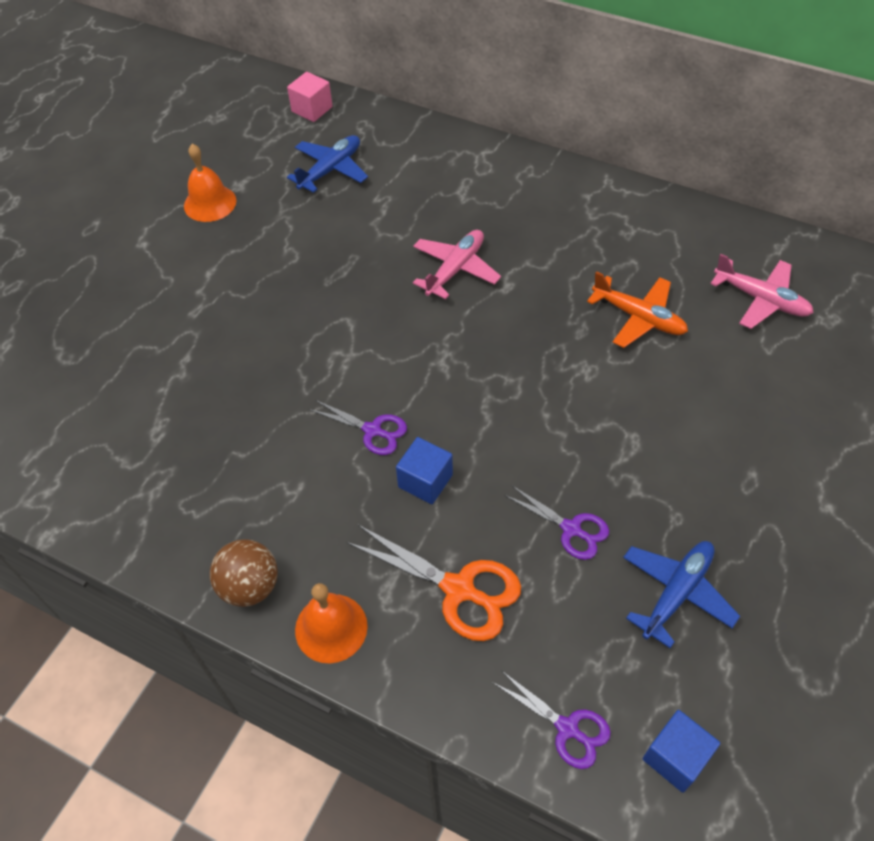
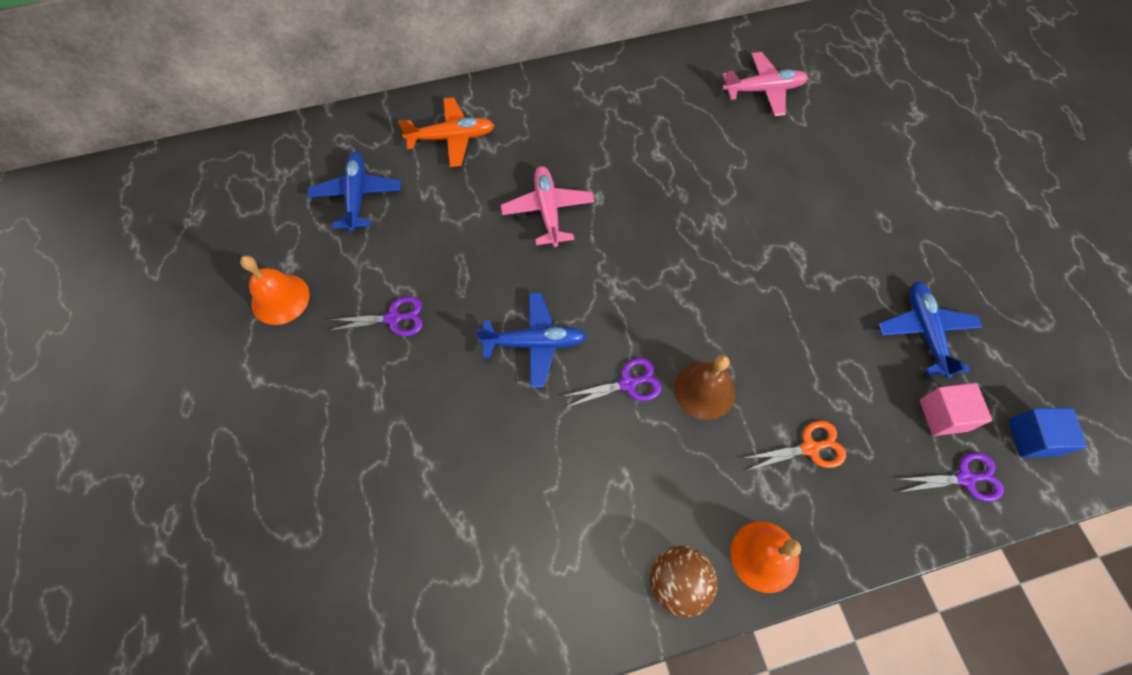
camera: 45 degrees left, 10 degrees up
(312, 109) = (279, 153): pink cube -> pink cube (943, 415)
(338, 352) = (534, 343): none -> blue plane
(425, 481) = (704, 390): blue cube -> brown bell
(459, 589) = (809, 448): orange scissors -> orange scissors, size x0.63
(571, 529) = (827, 342): purple scissors -> purple scissors (393, 318)
(638, 318) = (707, 157): orange plane -> orange plane (451, 138)

